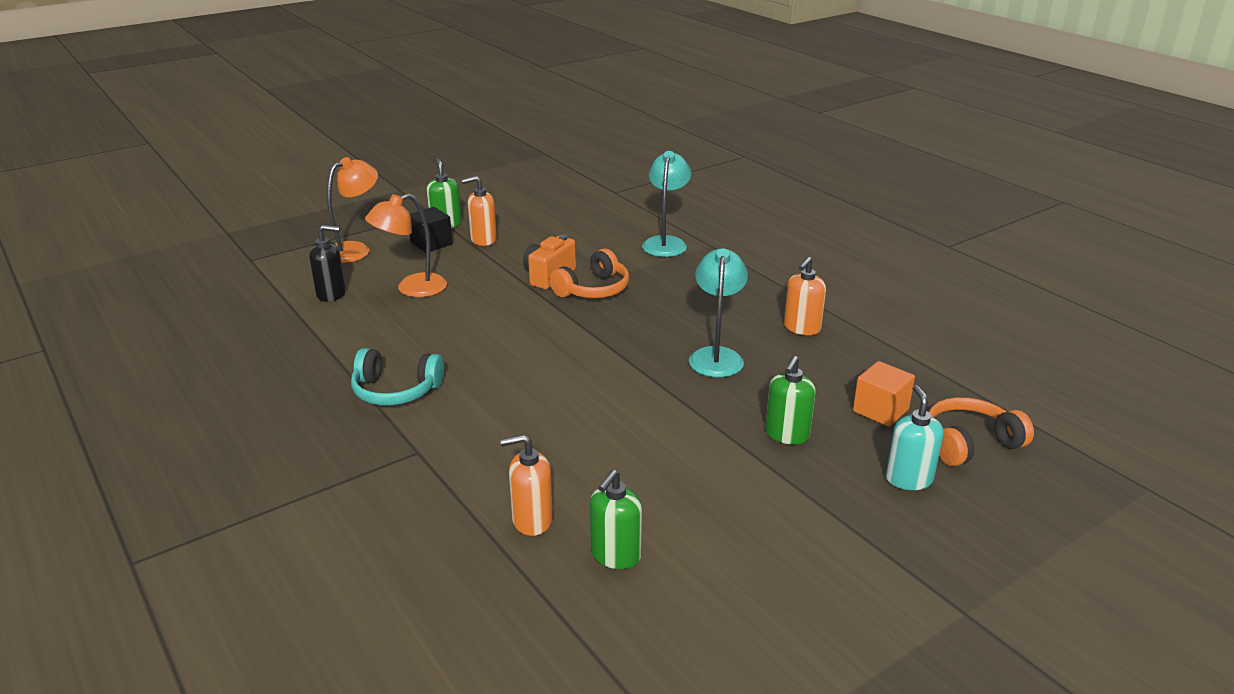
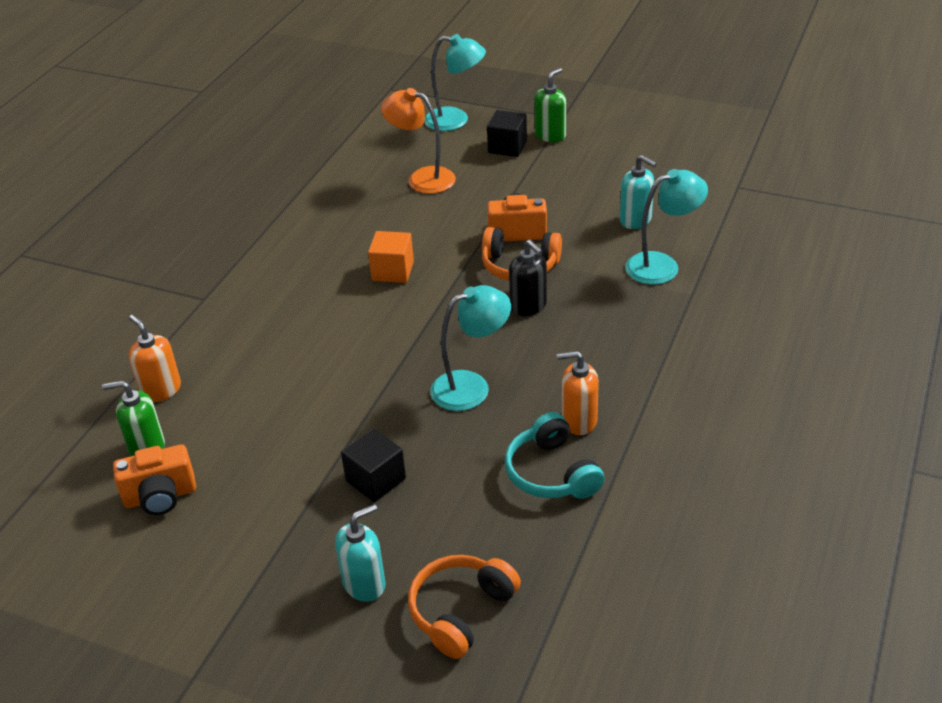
camera: 60 degrees right, 10 degrees up
(331, 294) = (376, 149): black soap dispenser -> black soap dispenser (528, 306)
(355, 250) = (456, 120): orange lamp -> turquoise lamp
(396, 391) = (270, 249): turquoise headphones -> turquoise headphones (551, 473)
(483, 240) = (545, 167): orange soap dispenser -> none
(601, 233) = (636, 220): none -> turquoise soap dispenser
(698, 566) = (160, 496): none -> orange camera
(787, 434) = (376, 480): green soap dispenser -> black cube
(880, 410) = (468, 528): orange cube -> orange cube (393, 271)
(969, 443) = (460, 611): orange headphones -> orange headphones turned 90 degrees counterclockwise

